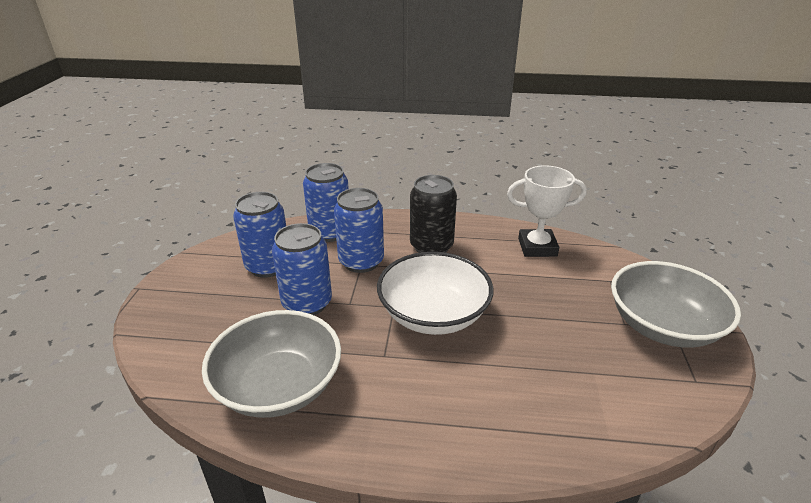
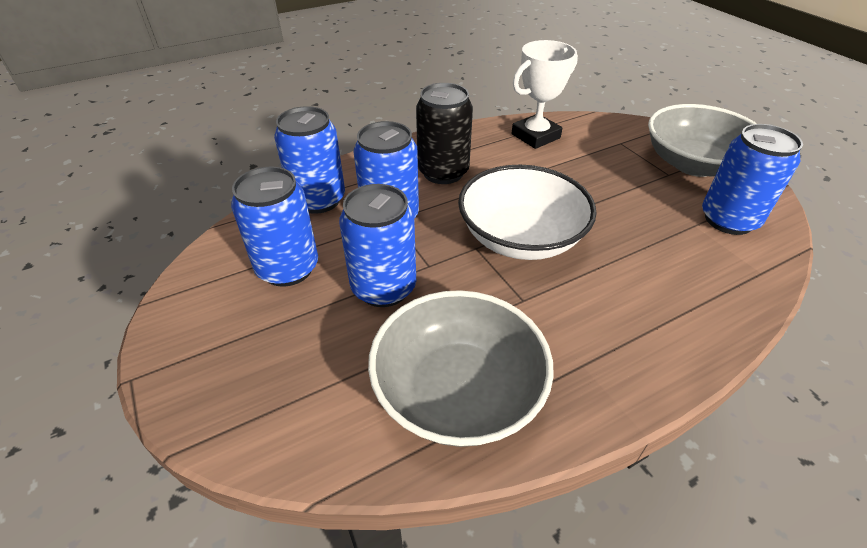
camera: 35 degrees left, 10 degrees up
(634, 384) = (728, 220): none -> blue can

